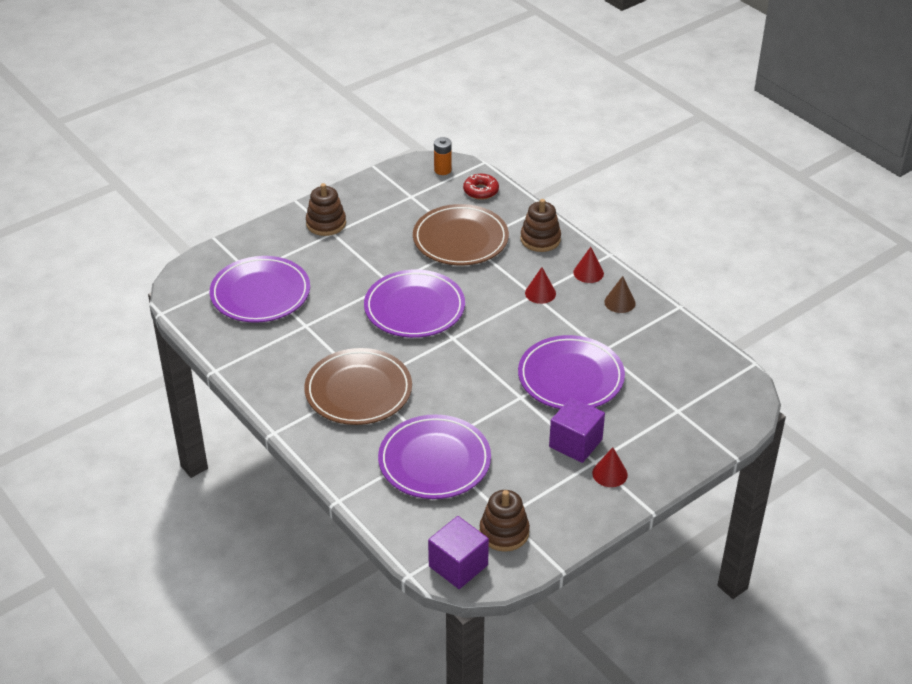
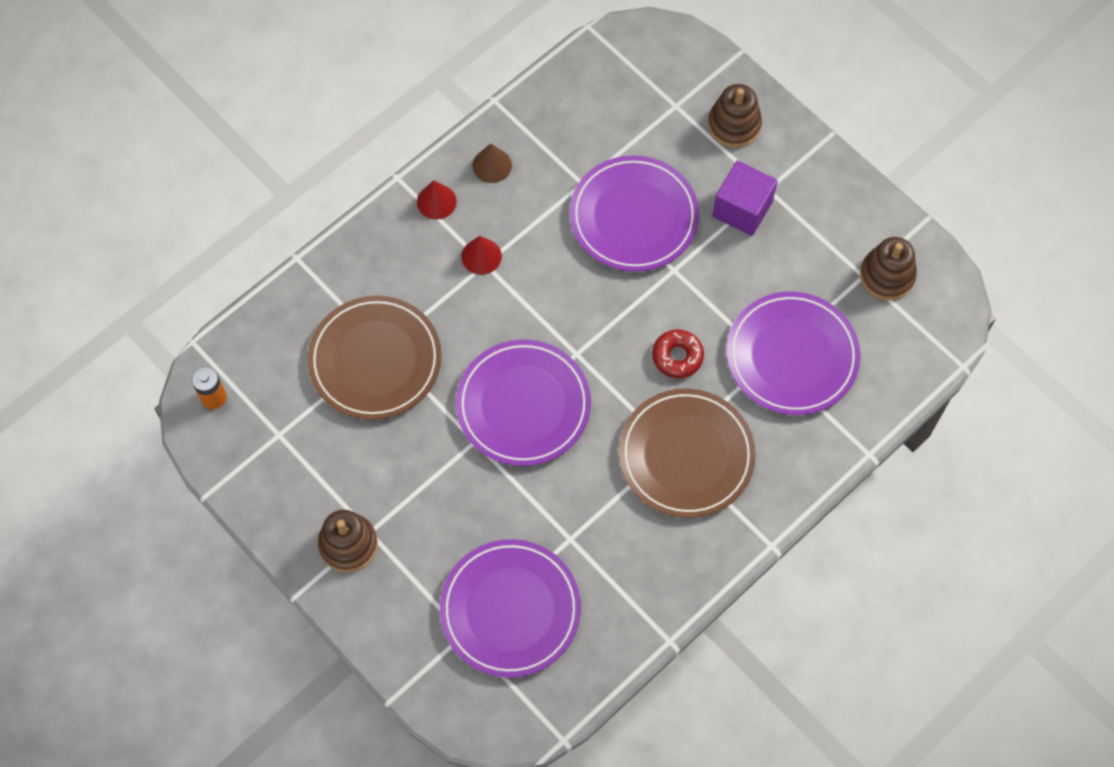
camera: 95 degrees left, 25 degrees up
(458, 566) = (941, 318): purple cube -> none
(481, 191) = (263, 342): red donut -> red donut (677, 356)
(540, 239) = (370, 260): brown stacking toy -> brown stacking toy (734, 125)
(609, 474) = (784, 174): red cone -> none

